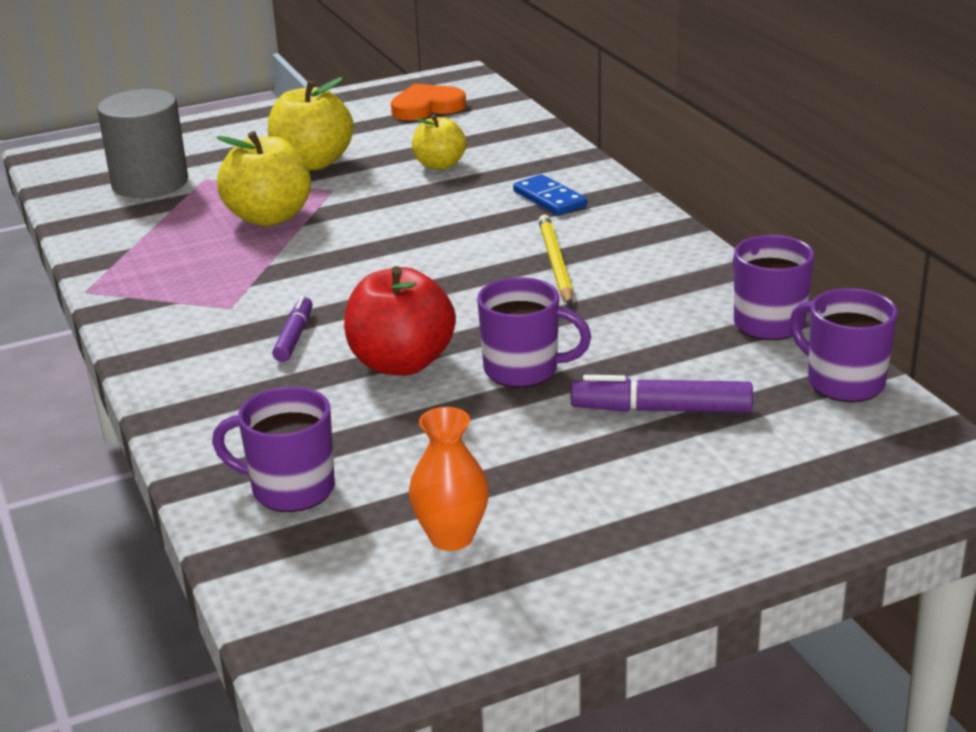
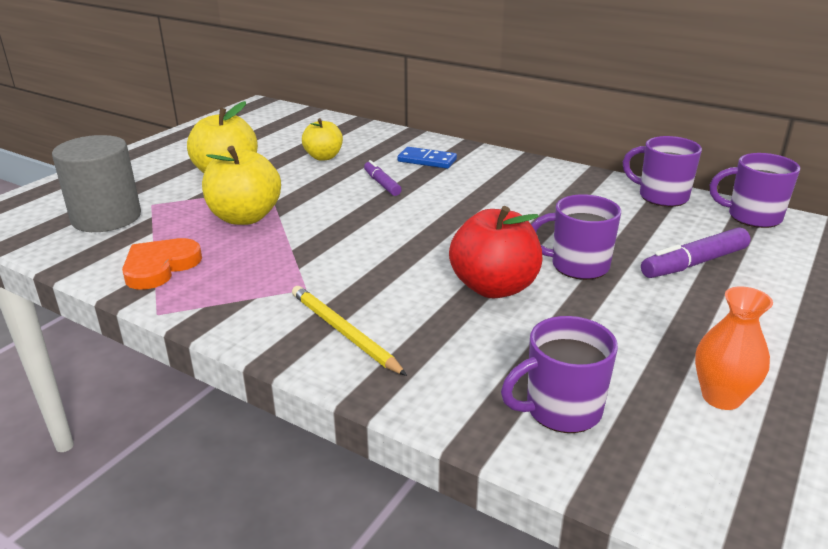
camera: 35 degrees left, 0 degrees up
(294, 337) = (389, 294): purple marker -> purple marker (382, 184)
(427, 107) = (262, 126): orange heart -> orange heart (160, 267)
(523, 370) = (578, 266): purple mug -> purple mug turned 150 degrees counterclockwise
(555, 263) = (490, 196): yellow pencil -> yellow pencil (343, 332)

